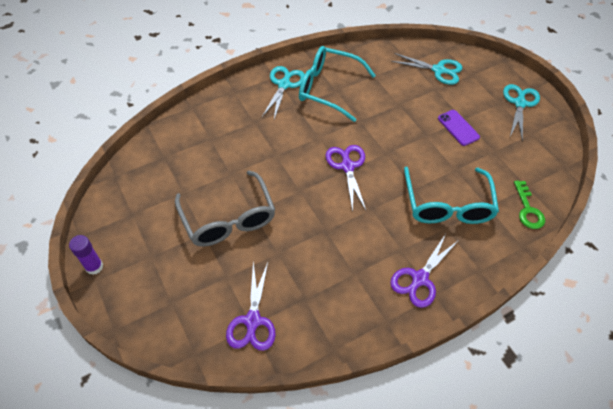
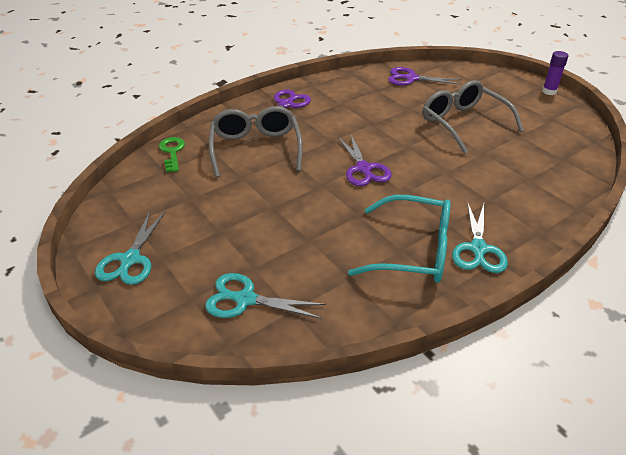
camera: 175 degrees right, 15 degrees down
(252, 321) = (411, 78): purple scissors -> purple scissors turned 75 degrees counterclockwise
(447, 205) = (256, 149): turquoise glasses -> grey glasses
(458, 128) = (230, 219): purple phone -> none

